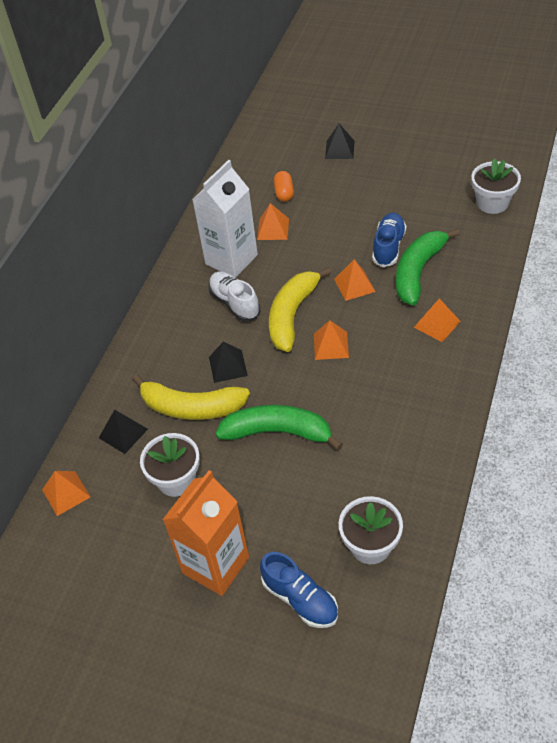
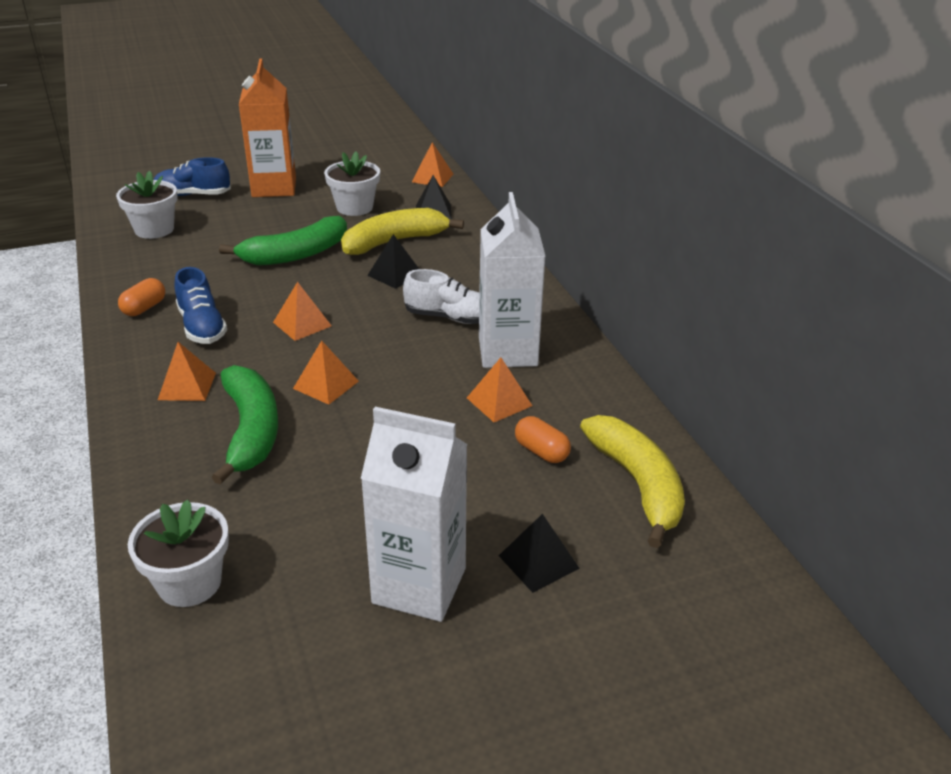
camera: 135 degrees right, 15 degrees down
(292, 315) = (373, 331): yellow banana -> yellow banana (637, 484)
(388, 247) = (317, 444): blue shoe -> blue shoe (202, 327)
(396, 161) = (419, 585): none -> white carton
(430, 422) = (144, 308): none -> orange capsule

